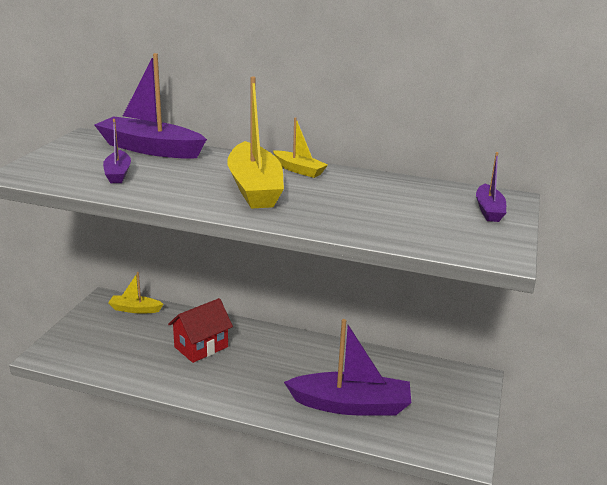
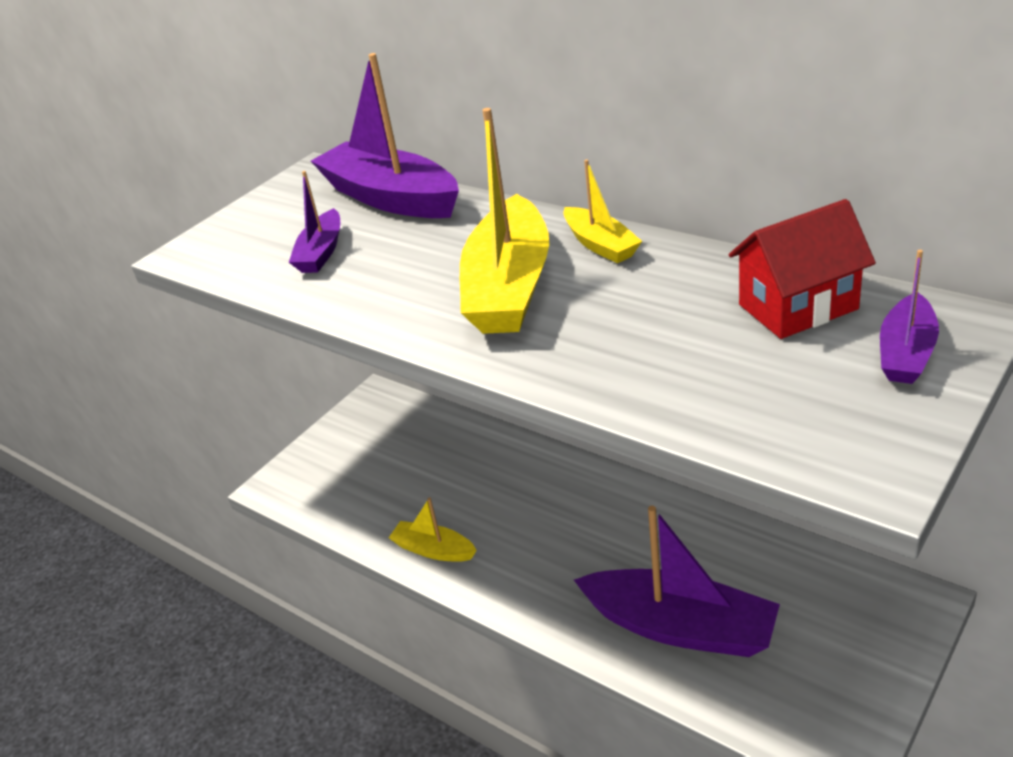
camera: 25 degrees right, 10 degrees up
(135, 309) = (411, 417): yellow boat -> yellow boat (433, 550)
(201, 347) = (484, 492): red house -> red house (798, 307)

